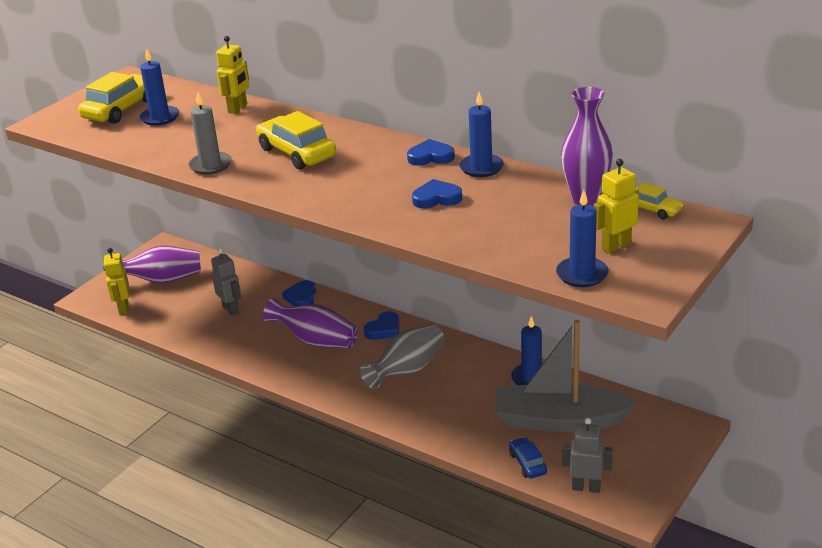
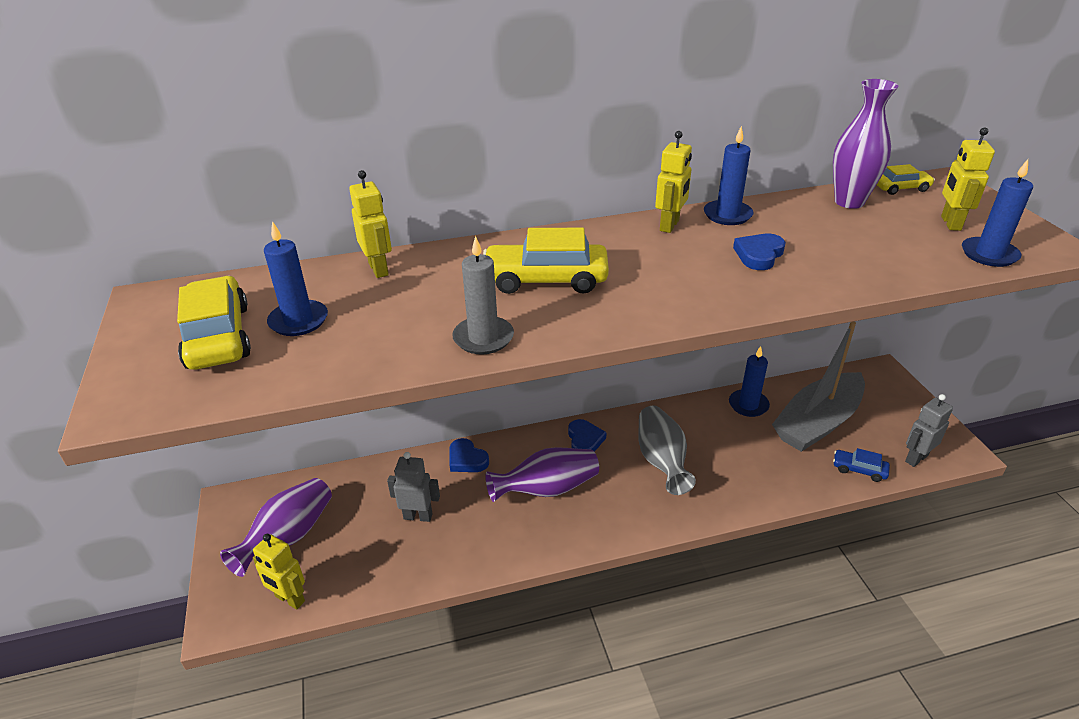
camera: 50 degrees left, 5 degrees up
(431, 157) = (670, 225): blue heart -> yellow robot

